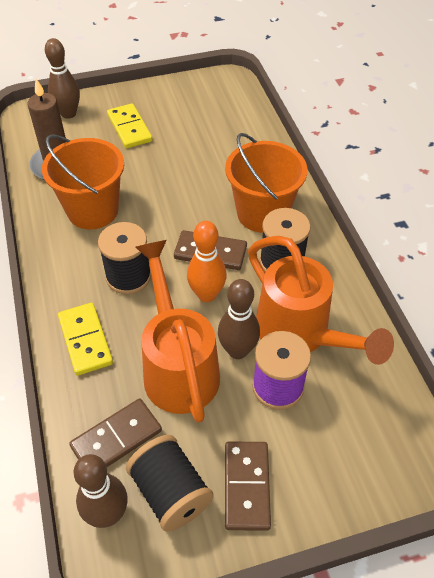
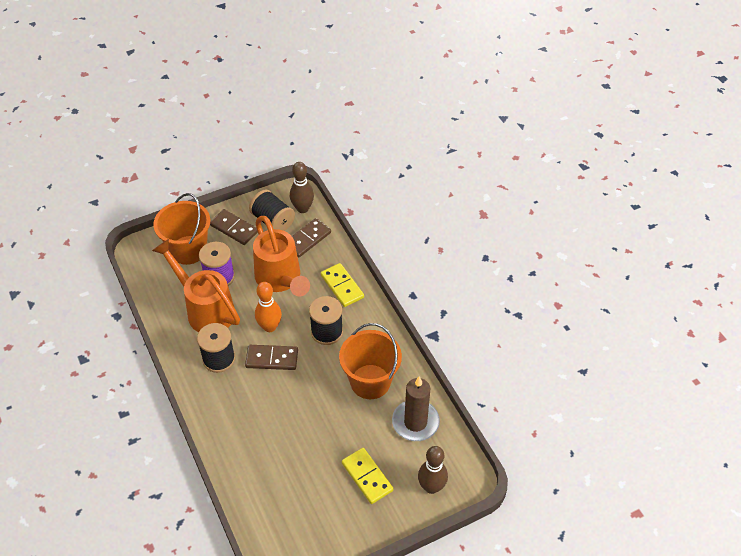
camera: 170 degrees right, 0 degrees up
(238, 350) = (245, 294): brown bowling pin -> none
(246, 486) = (234, 228): brown domino -> brown domino turned 45 degrees counterclockwise
(262, 213) = (235, 399): orange bucket -> orange bucket (188, 250)

